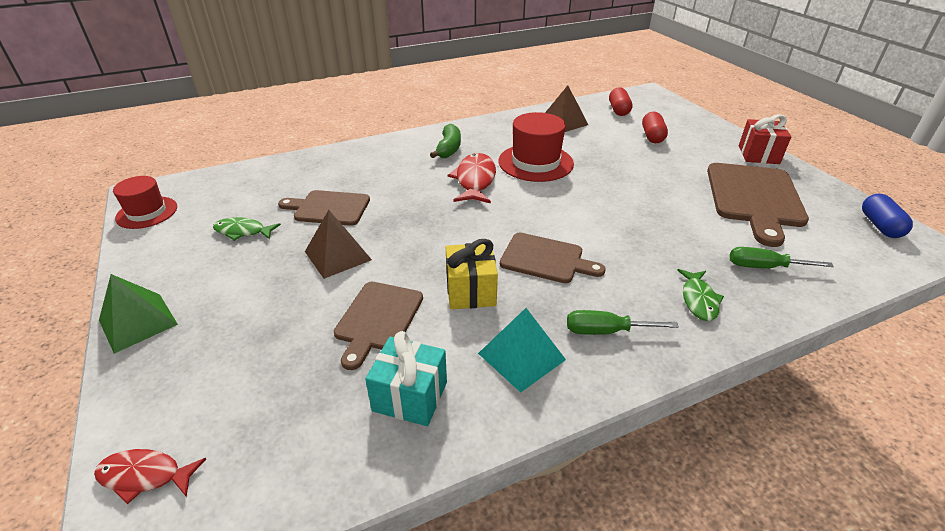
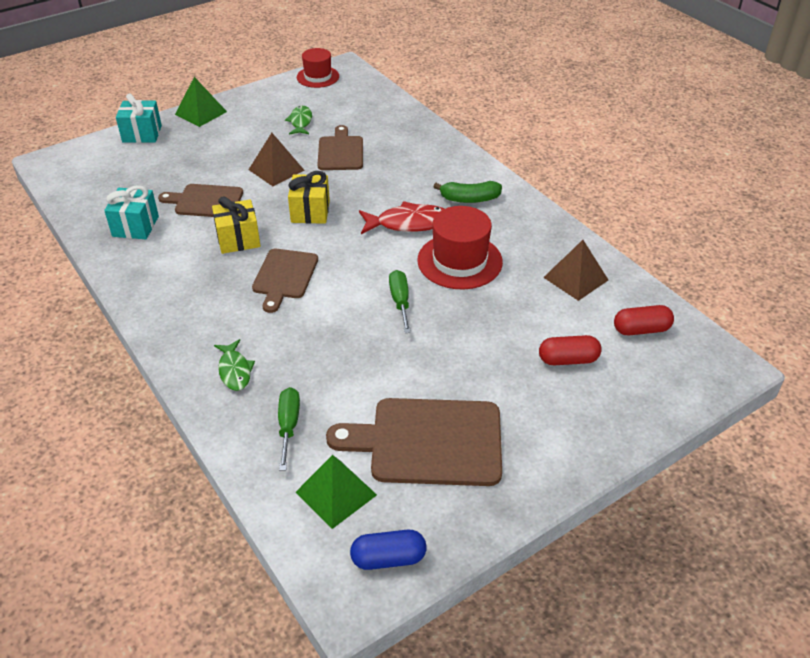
camera: 80 degrees right, 5 degrees up
(142, 396) = (142, 134): none -> turquoise gift
(145, 476) = (91, 152): red fish -> none
(434, 235) = (310, 212): none -> yellow gift
(521, 356) = (168, 270): turquoise pyramid -> none
(606, 331) = (194, 312): green screwdriver -> green screwdriver (400, 301)
(698, 300) = (235, 370): green fish -> green fish turned 105 degrees counterclockwise
(758, 155) = (553, 467): red gift -> none
(830, 245) = (336, 493): none -> green pyramid

